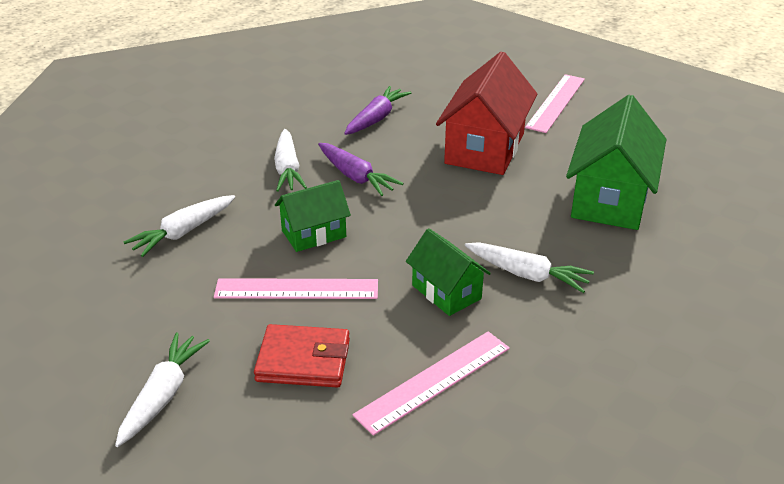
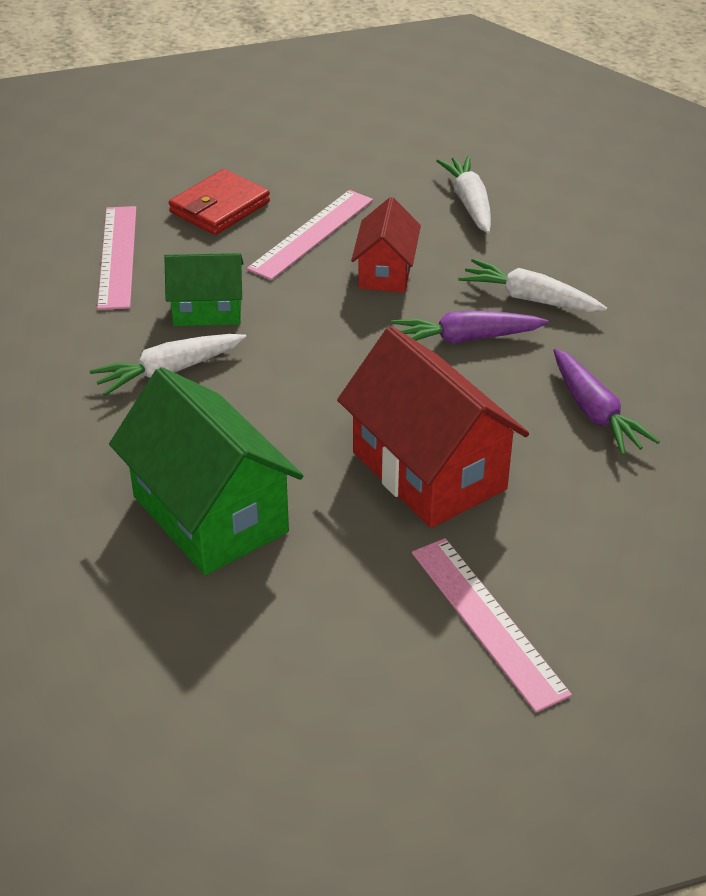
camera: 125 degrees right, 5 degrees up
(163, 395) = (260, 142): white carrot -> none
(313, 234) = (386, 272): green house -> red house

